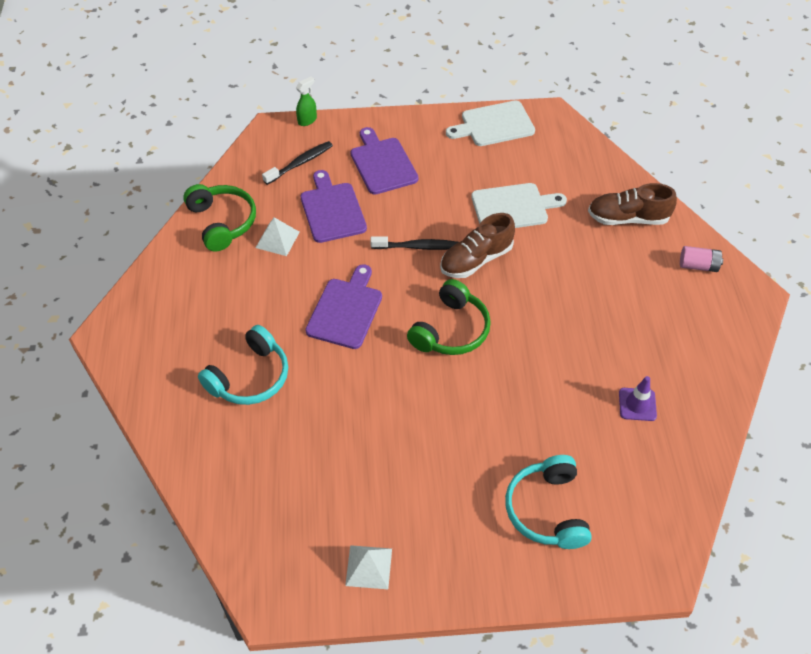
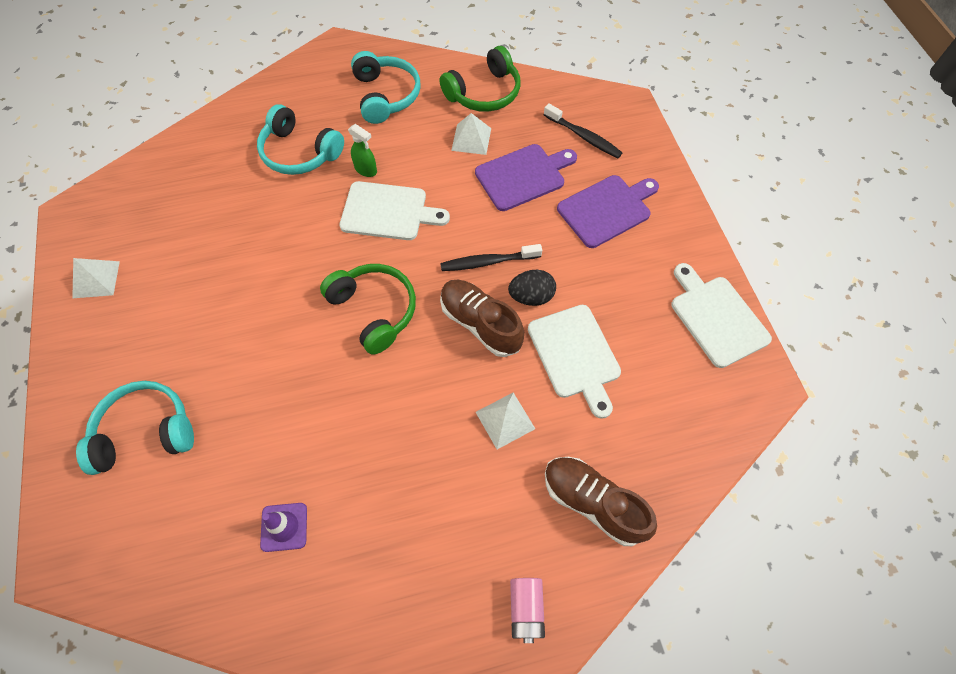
camera: 80 degrees right, 10 degrees up
(197, 299) = (385, 96): none -> turquoise headphones
(307, 120) = (651, 130): green spray bottle -> green spray bottle (366, 170)
(346, 310) = (388, 212): purple cutting board -> white cutting board
(417, 247) = (487, 262): black toothbrush -> black toothbrush turned 90 degrees clockwise
(450, 330) = (374, 310): green headphones -> green headphones turned 150 degrees counterclockwise
(456, 224) = (531, 296): none -> black egg
(562, 256) = (505, 420): none -> white pyramid
(628, 218) = (593, 503): brown shoe -> brown shoe turned 45 degrees counterclockwise

